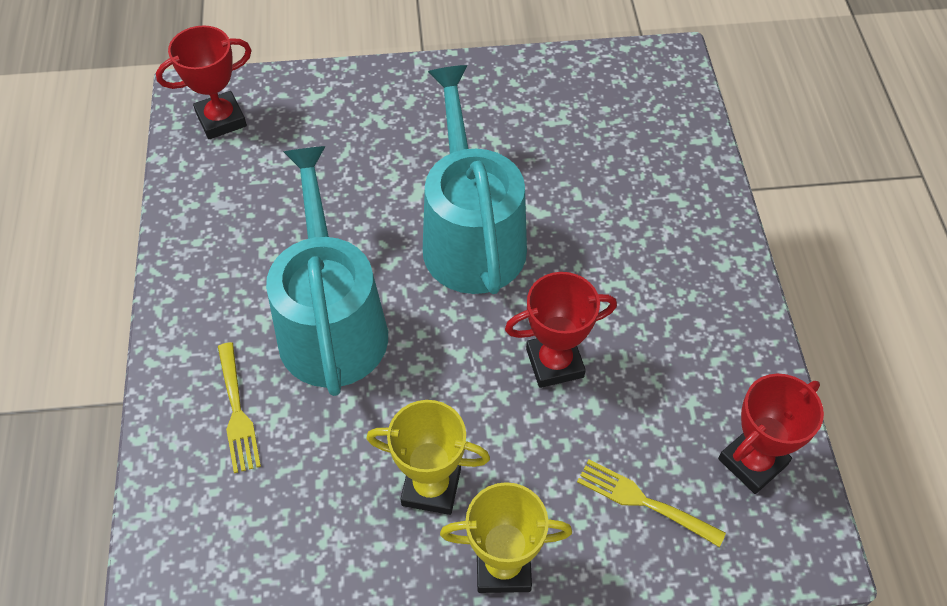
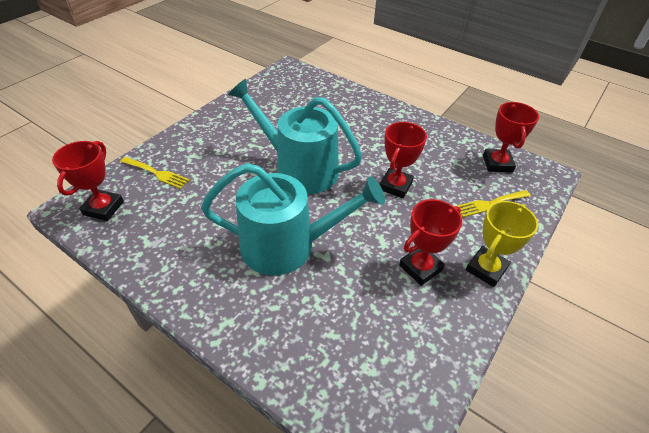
camera: 50 degrees left, 10 degrees down
(236, 411) = (294, 320): yellow fork -> yellow fork (156, 173)
(331, 324) = (287, 246): turquoise watering can -> turquoise watering can turned 150 degrees clockwise
(431, 487) = (420, 267): yellow trophy -> red trophy

